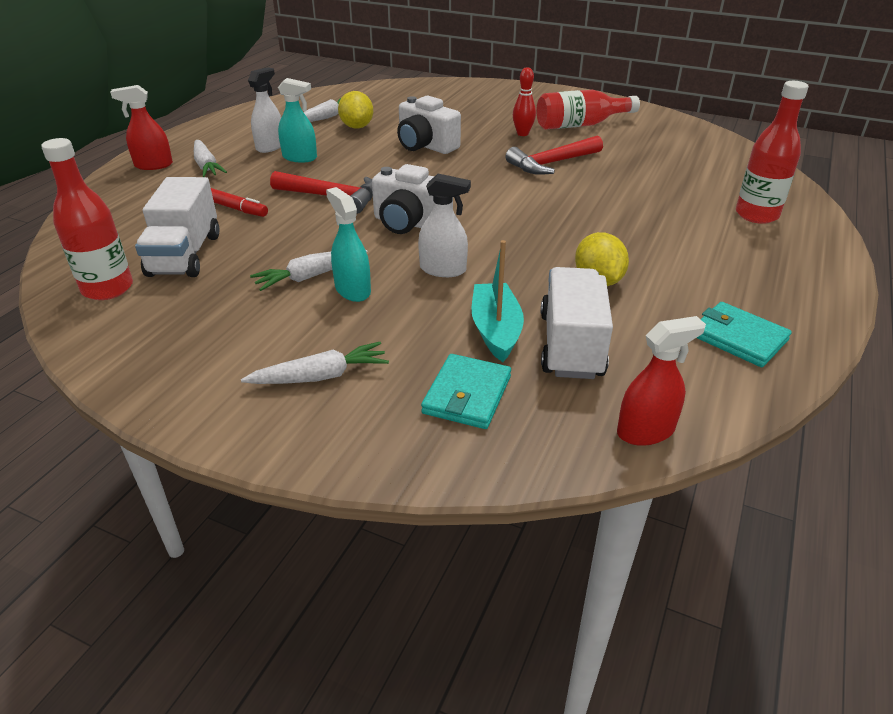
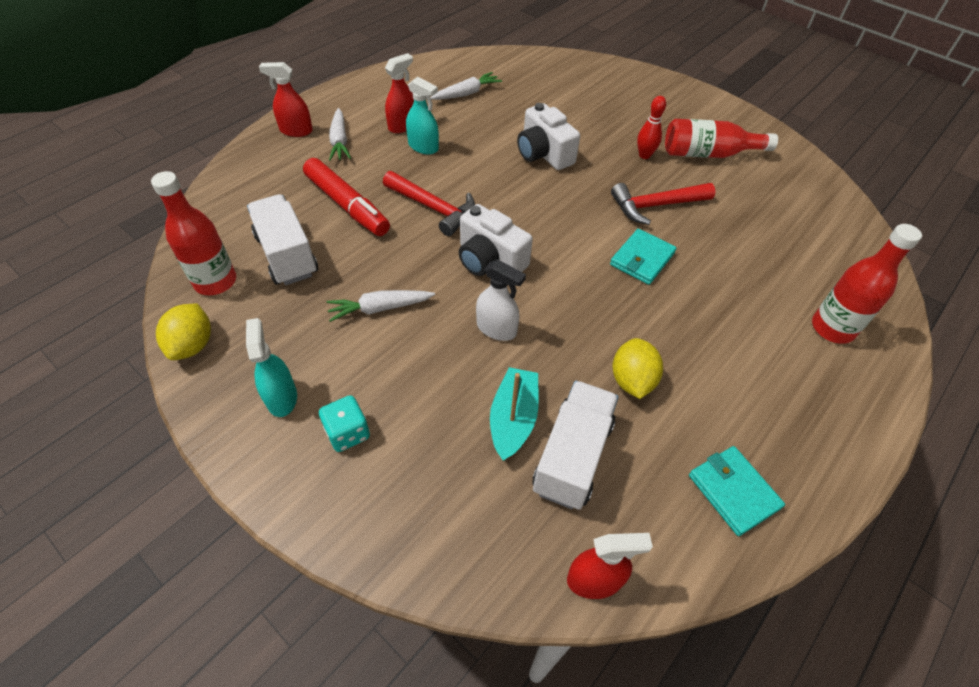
camera: 15 degrees right, 15 degrees up
(185, 255) = (287, 255): white truck -> white truck turned 135 degrees clockwise
(236, 209) = (347, 205): red marker -> red marker, size x1.79
(270, 146) = (402, 126): white spray bottle -> red spray bottle
(320, 376) = (347, 433): white carrot -> turquoise dice
(352, 290) = (409, 335): turquoise spray bottle -> turquoise spray bottle (281, 397)
(357, 127) = (490, 113): yellow lemon -> yellow lemon (193, 345)
(467, 395) = (459, 490): turquoise wallet -> turquoise wallet (642, 259)

